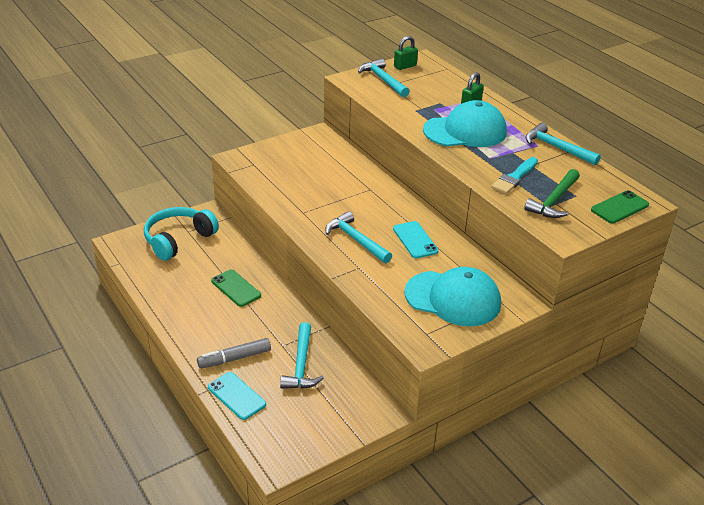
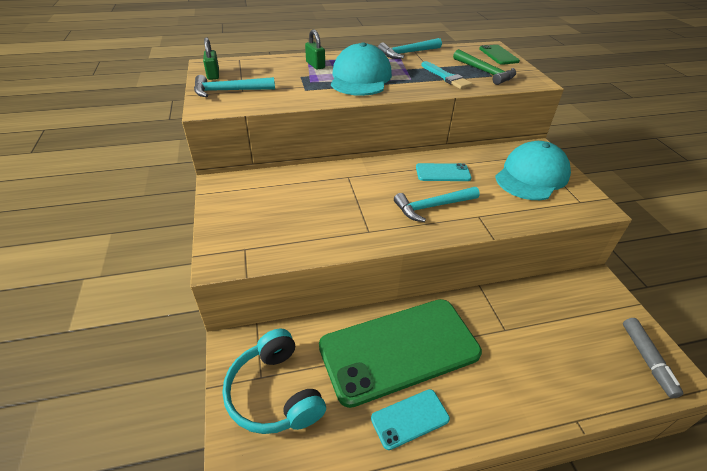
camera: 70 degrees left, 5 degrees up
(234, 358) = (524, 379): grey marker -> grey marker (647, 359)
(236, 288) = (399, 349): green phone -> green phone, size x2.33
(236, 396) = (586, 392): turquoise phone -> turquoise phone (410, 418)
(301, 365) = (536, 321): turquoise hammer -> none

